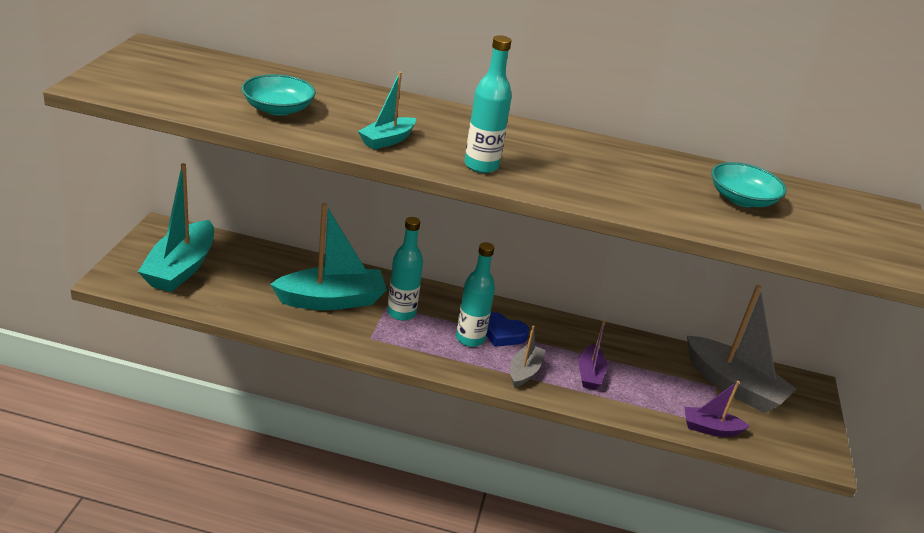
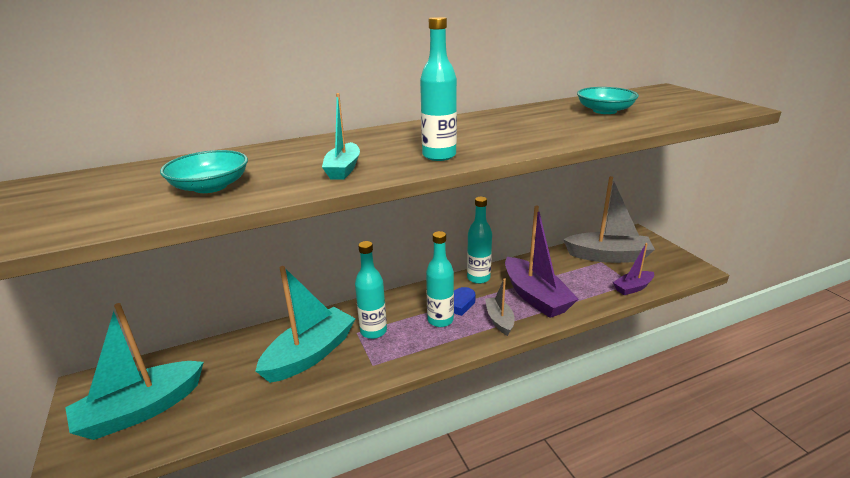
camera: 30 degrees left, 5 degrees down
(181, 268) = (141, 410): turquoise boat -> turquoise boat turned 75 degrees clockwise
(556, 324) = (478, 278): none -> turquoise bottle
(589, 374) = (535, 297): purple boat -> purple boat, size x1.89

